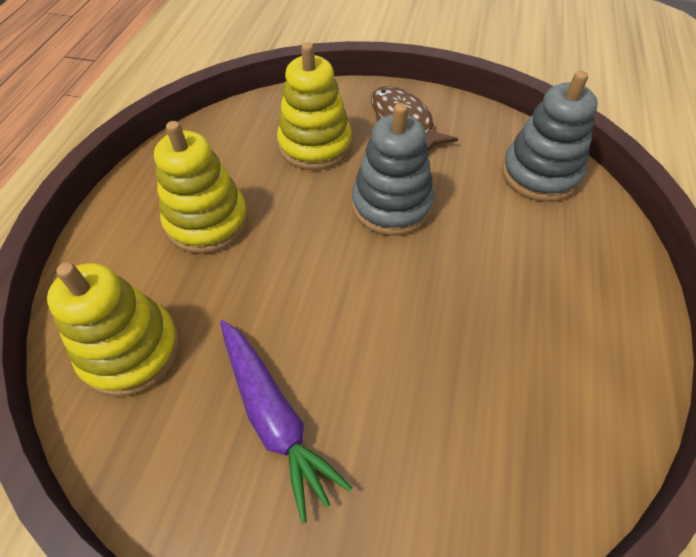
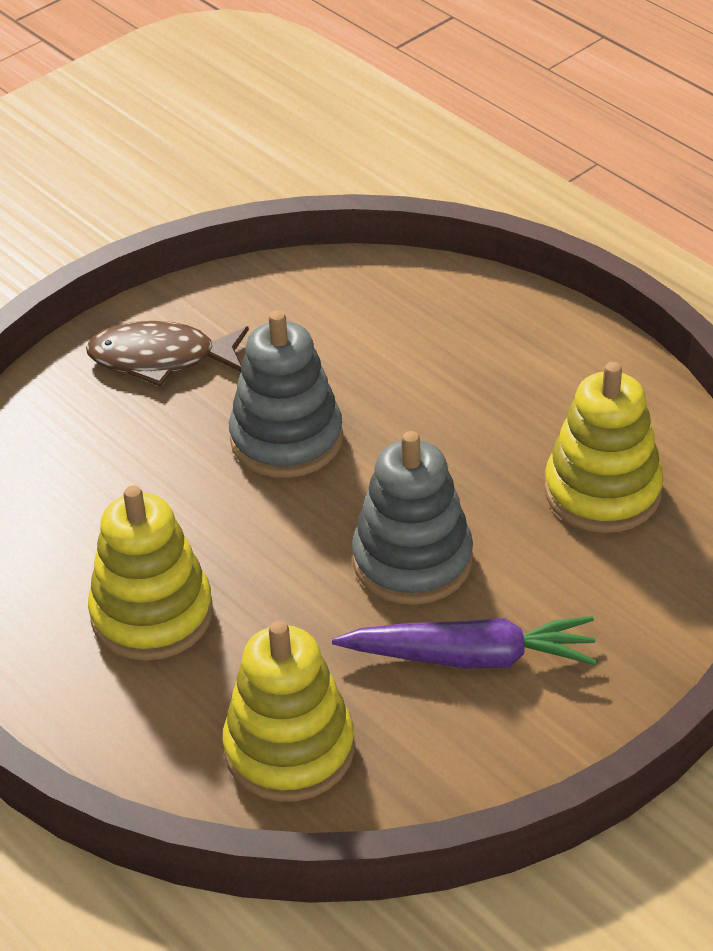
camera: 55 degrees left, 10 degrees down
(315, 145) = (118, 458): yellow stacking toy -> yellow stacking toy (602, 491)
(540, 174) = (359, 297): grey stacking toy -> grey stacking toy (412, 560)

